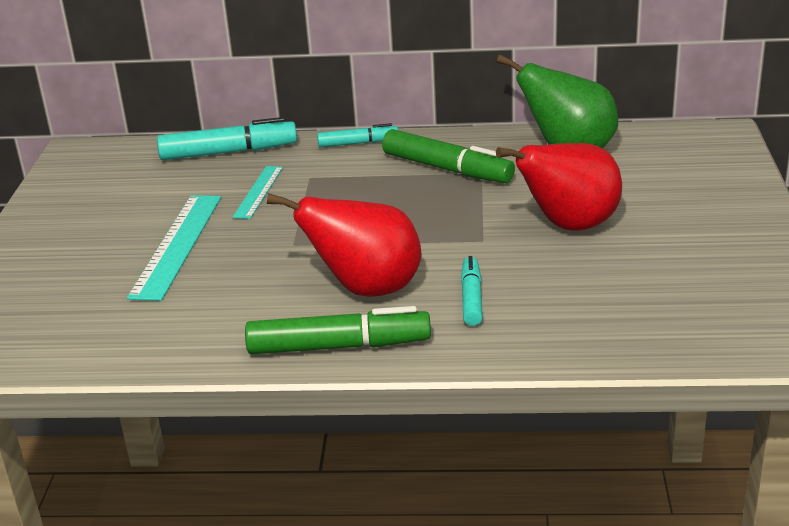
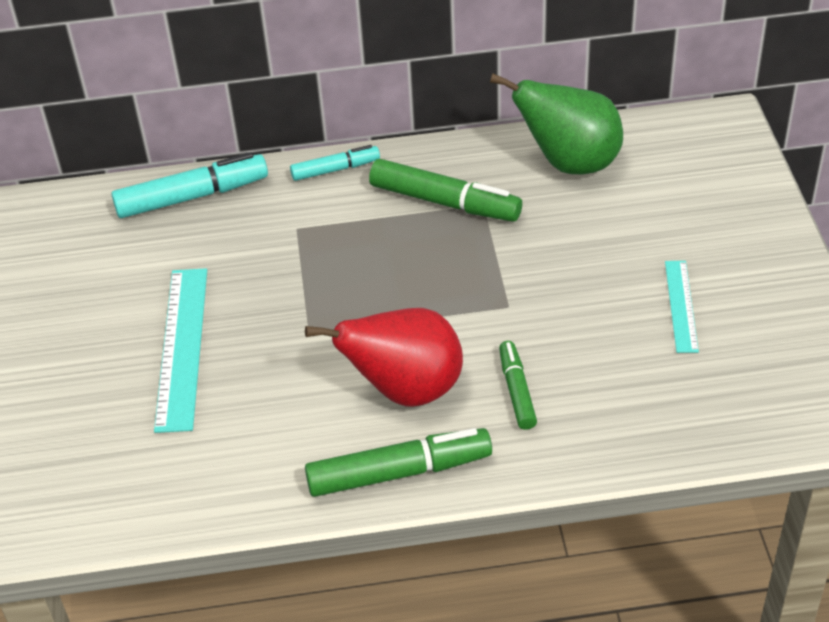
camera: 10 degrees left, 15 degrees up
(258, 192) = (246, 257): turquoise ruler -> turquoise ruler (681, 306)
(472, 298) = (517, 390): turquoise marker -> green marker
(569, 226) = (593, 277): red pear -> none

